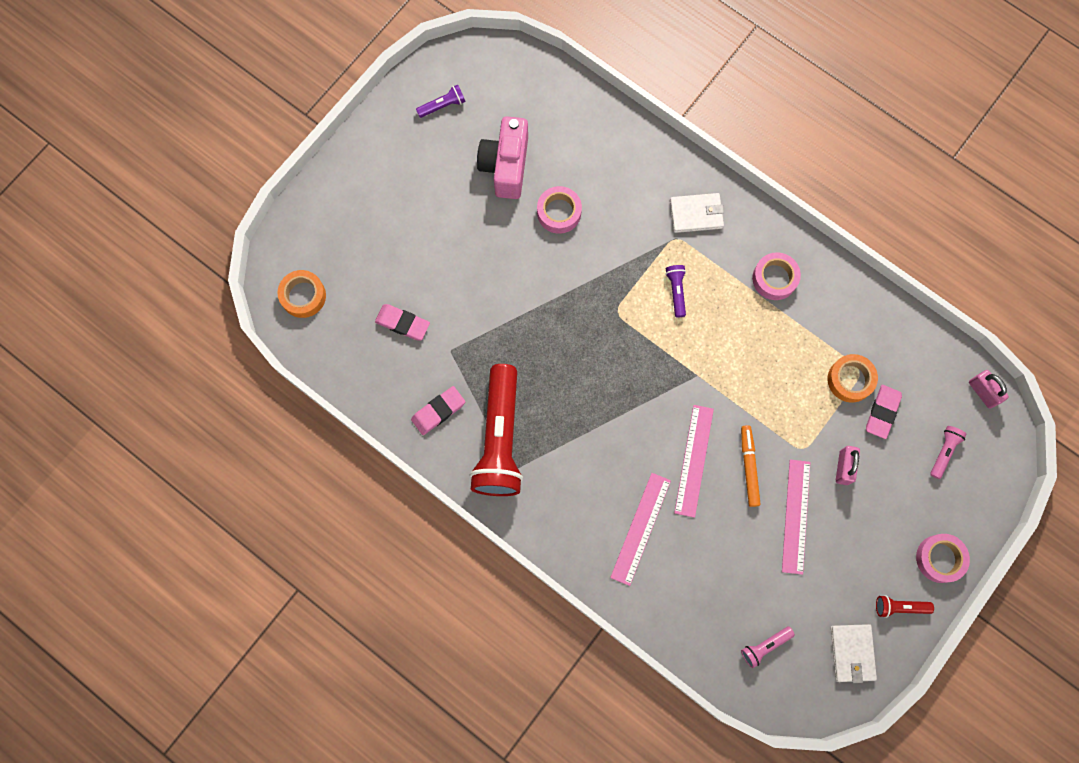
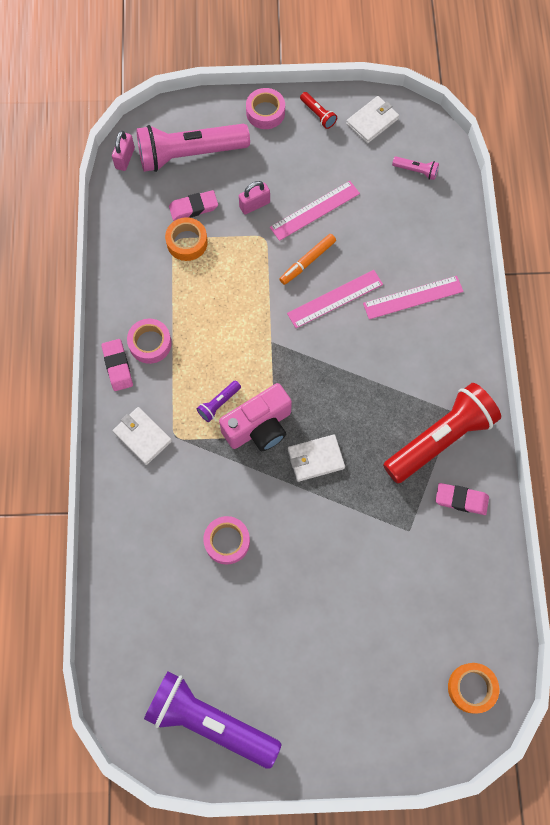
camera: 130 degrees left, 5 degrees down
(402, 323) = (421, 586): pink eraser -> pink eraser (117, 366)
(443, 106) = (210, 721): purple flashlight -> purple flashlight, size x2.44
(506, 166) = (221, 618): pink camera -> pink camera (259, 427)
(567, 328) = (315, 459): none -> white wallet
(944, 452) = (189, 154): pink flashlight -> pink flashlight, size x2.44

